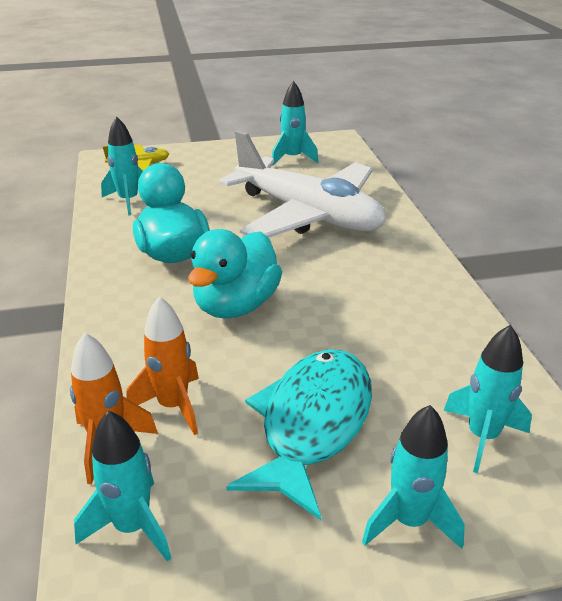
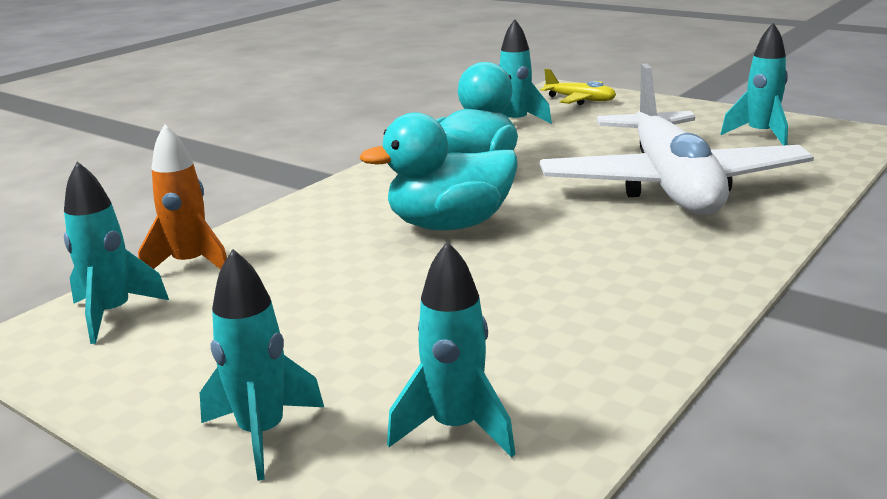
camera: 50 degrees right, 10 degrees down
(173, 406) = (270, 265): orange rocket -> none
(312, 424) = (334, 330): turquoise fish -> none

